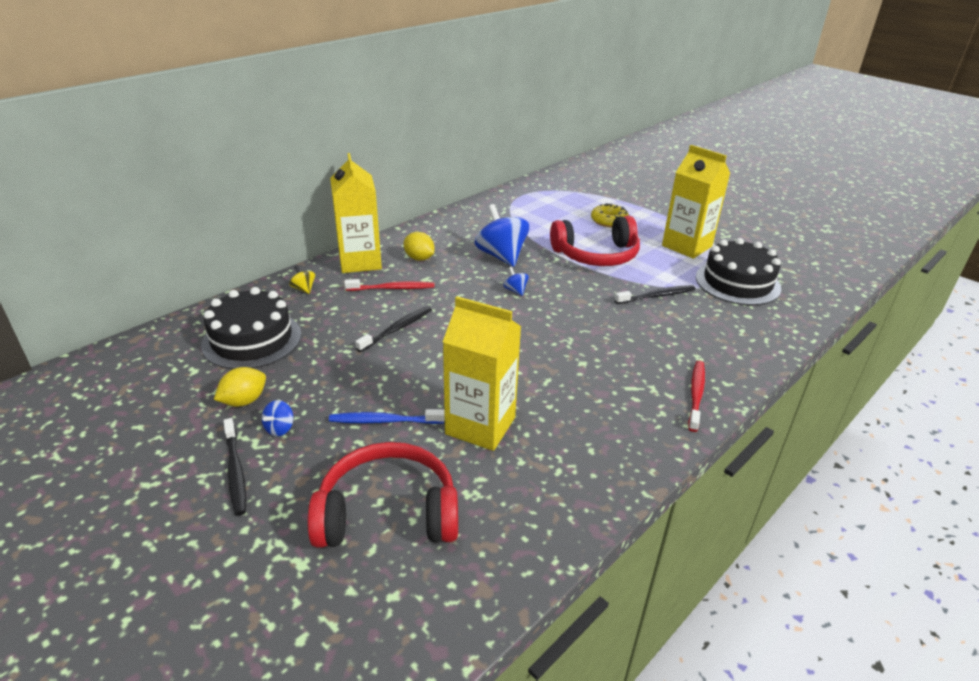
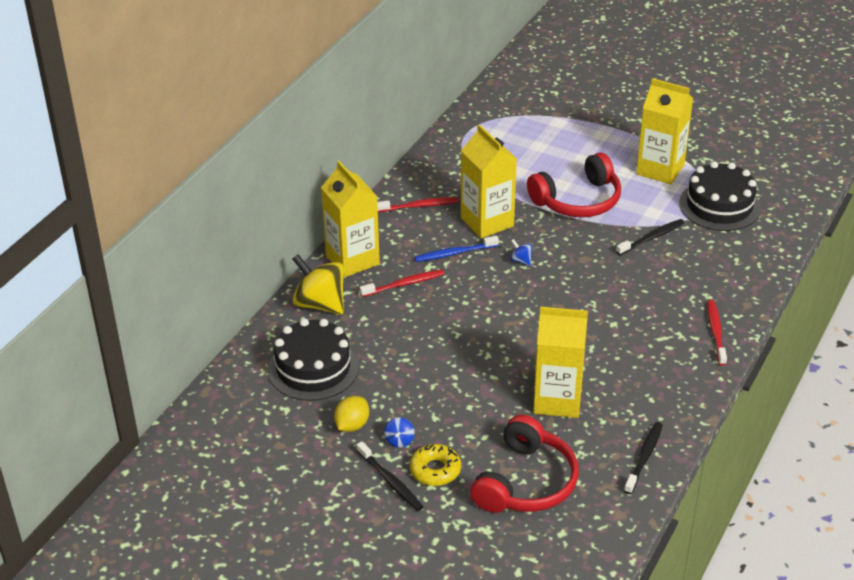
camera: 15 degrees left, 5 degrees up
(304, 289) = (320, 304): yellow spinning top -> yellow spinning top, size x2.28
(384, 421) = (479, 414): blue toothbrush -> blue toothbrush (454, 253)
(388, 513) = (525, 482): red headphones -> red headphones turned 135 degrees clockwise
(397, 329) = (436, 327): black toothbrush -> black toothbrush (644, 457)
(419, 258) = (408, 242): yellow lemon -> none
(448, 235) = (419, 206): none -> red toothbrush
(501, 256) = (487, 222): blue spinning top -> yellow carton
(609, 221) = (572, 151): yellow donut -> yellow donut (435, 470)

